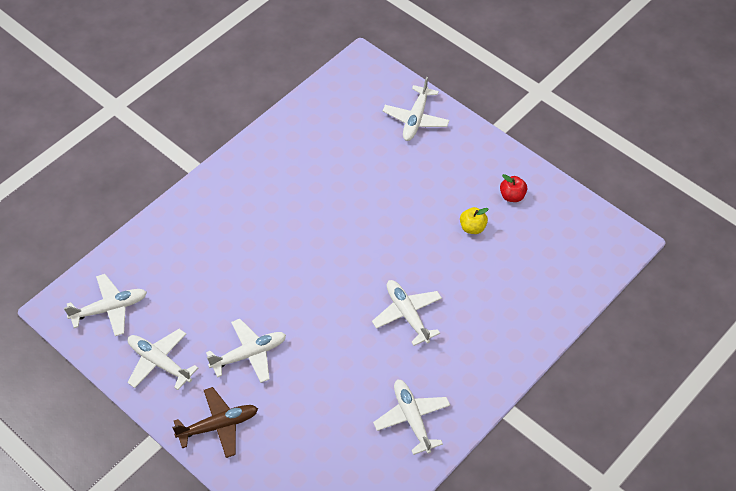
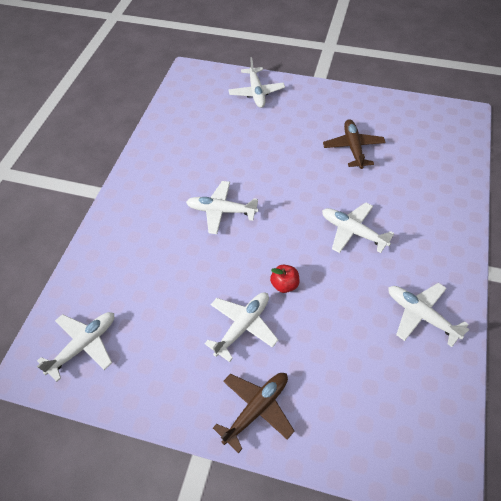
camera: 25 degrees left, 0 degrees up
(159, 362) = (162, 374): white plane -> white plane (221, 211)
(472, 228) = (353, 148): yellow apple -> brown plane
(512, 196) = (364, 116): red apple -> red apple (284, 285)

